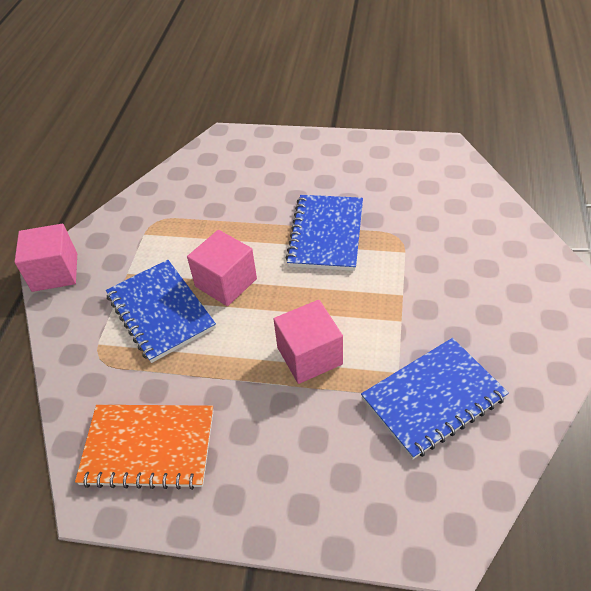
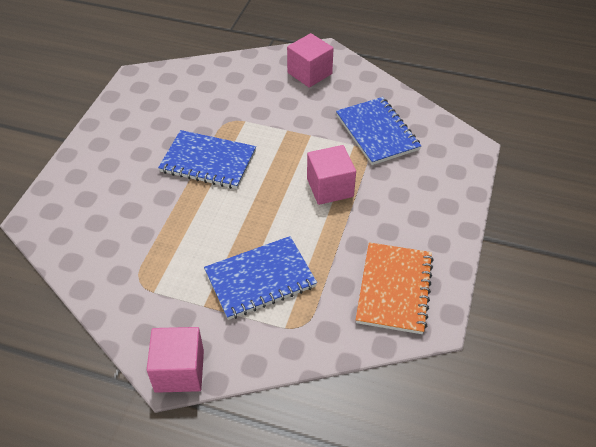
camera: 85 degrees left, 0 degrees up
(226, 282) = (240, 231): pink cube -> pink cube (309, 73)

